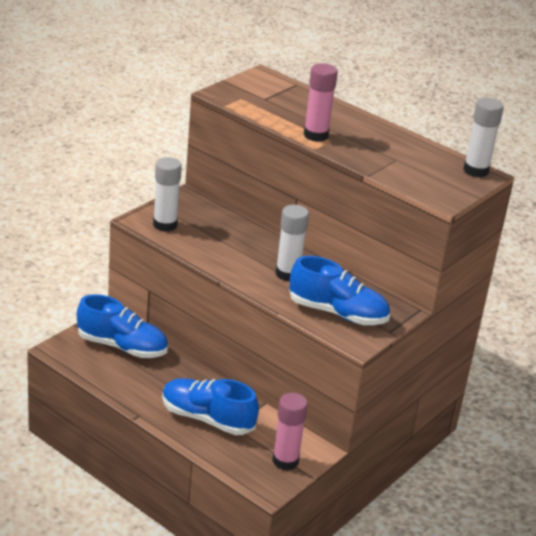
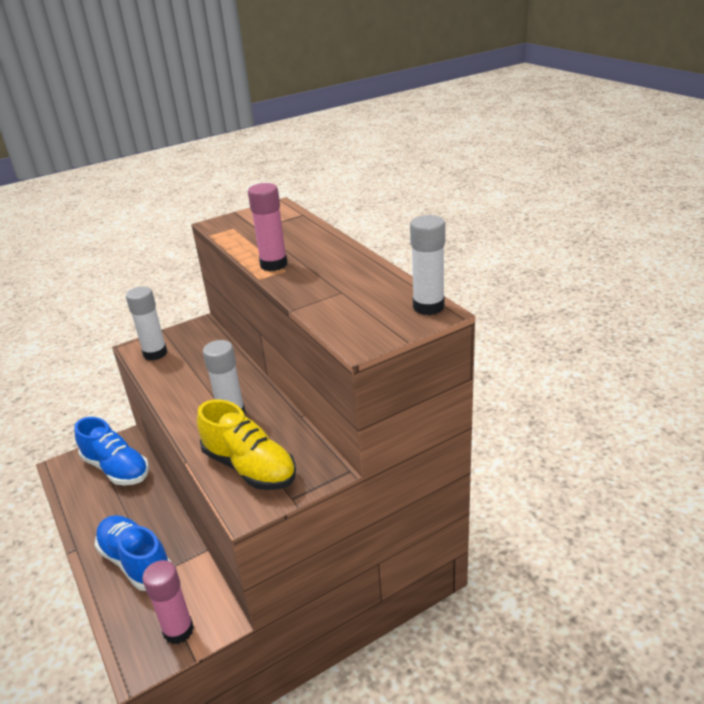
camera: 25 degrees right, 0 degrees up
(338, 313) = (250, 467): blue shoe -> yellow shoe

